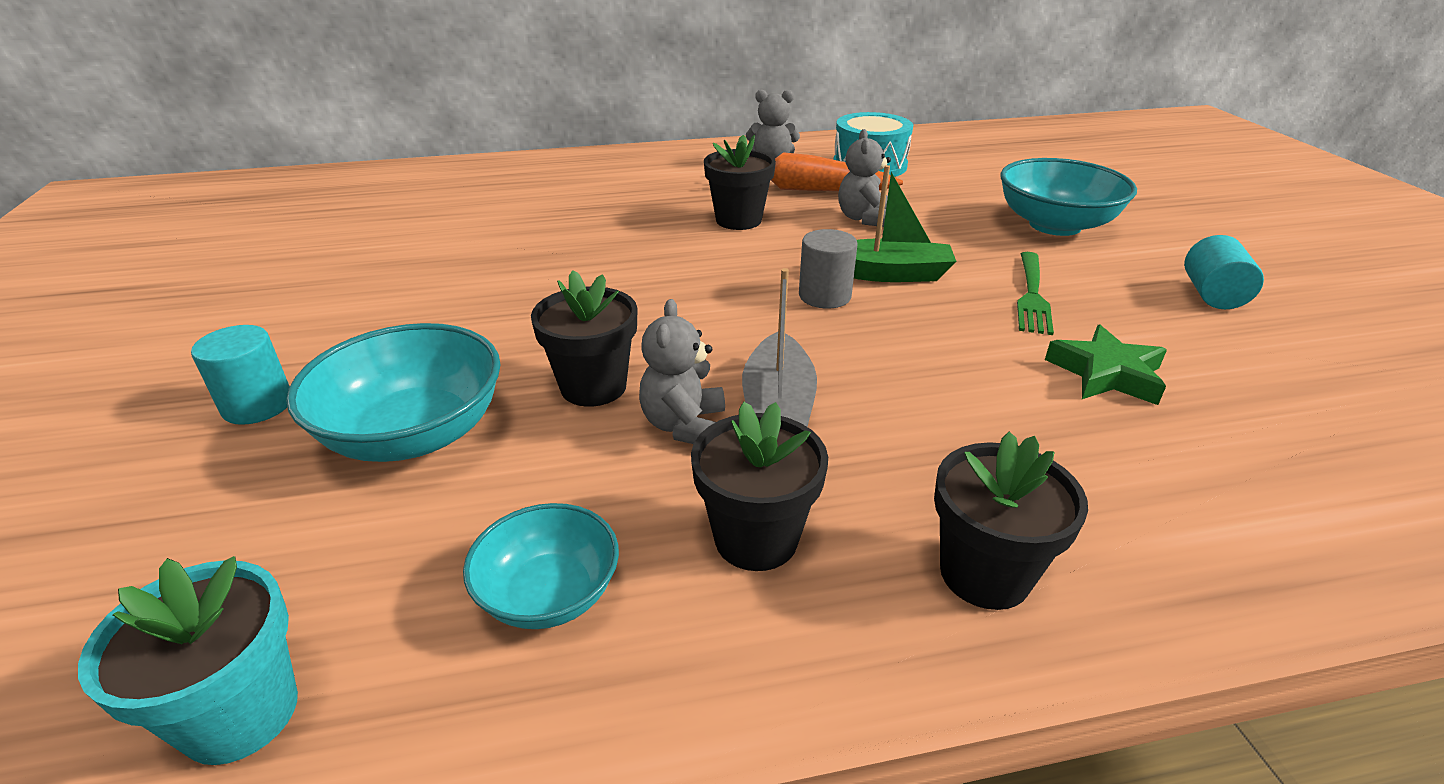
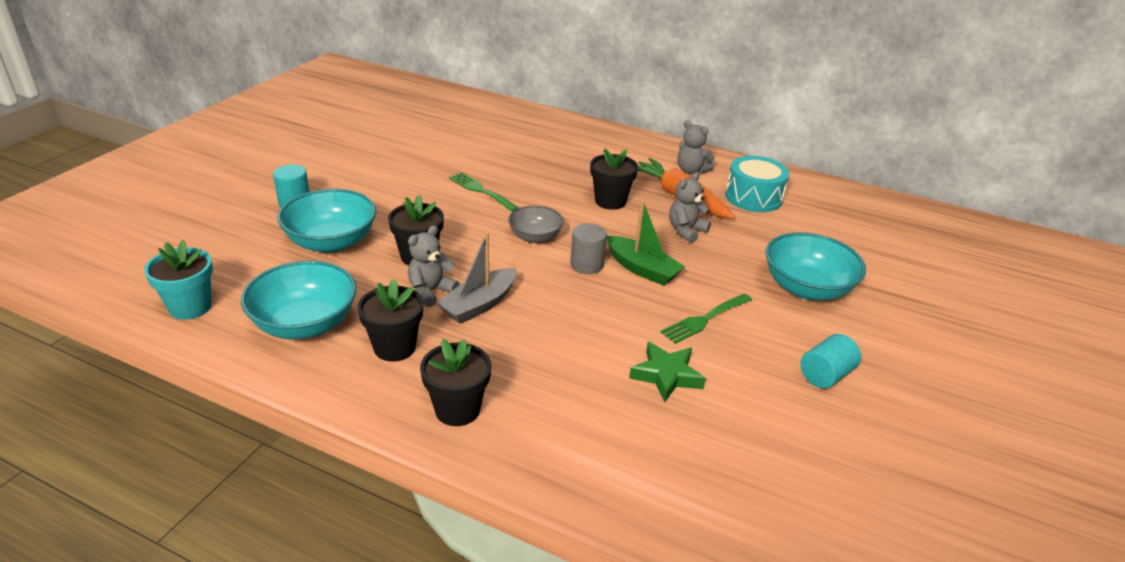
camera: 35 degrees right, 0 degrees up
(549, 594) = (305, 324): turquoise bowl -> turquoise bowl, size x1.65
(560, 268) = (481, 191): none -> green fork
(715, 292) = (535, 237): none -> grey bowl

